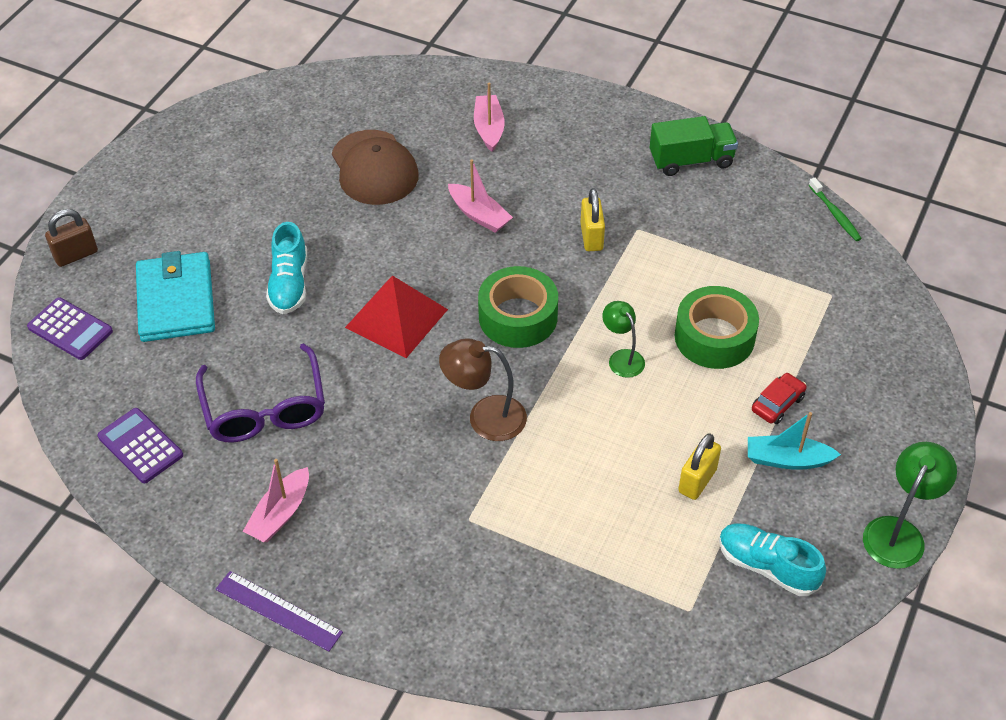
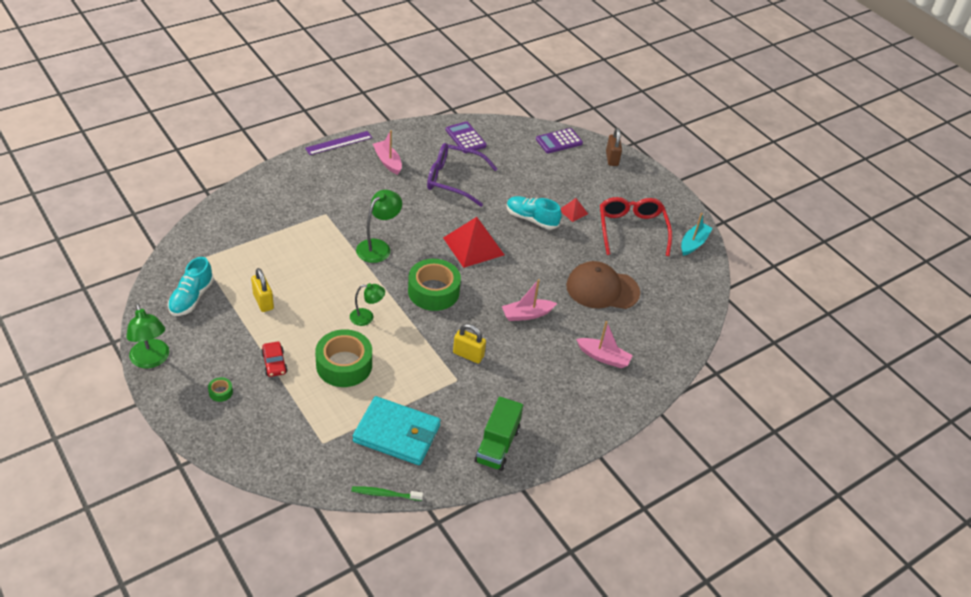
camera: 115 degrees right, 5 degrees down
(140, 446) = (465, 138): purple calculator -> purple calculator turned 105 degrees counterclockwise
(176, 301) = (551, 178): turquoise wallet -> turquoise wallet (397, 433)
(231, 181) = (631, 229): none -> red glasses
(238, 249) = (573, 211): none -> red pyramid
(485, 417) = (378, 247): brown lamp -> green lamp
(767, 566) = (191, 298): turquoise shoe -> turquoise shoe turned 135 degrees clockwise
(787, 459) = (238, 344): turquoise boat -> turquoise boat (693, 243)
(867, 427) = (220, 392): none -> green tape

